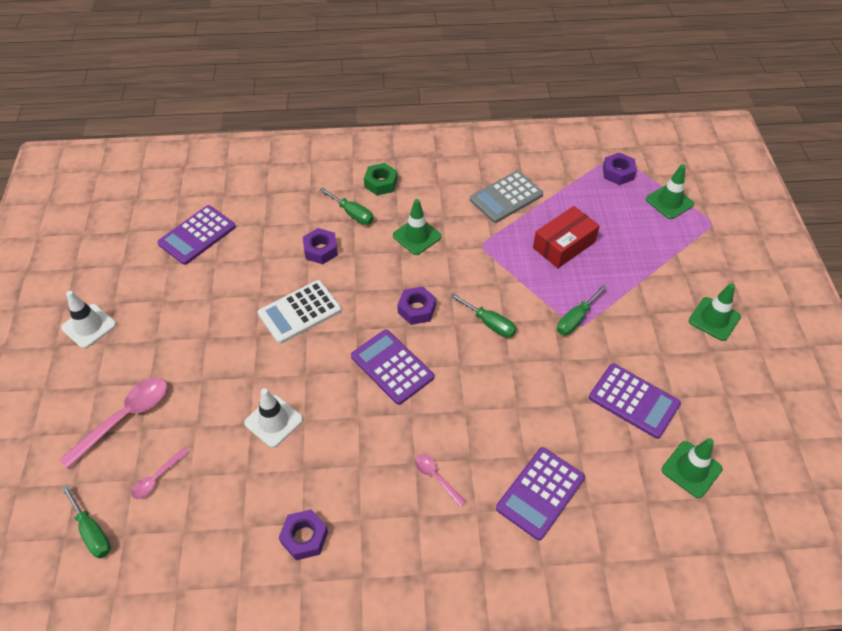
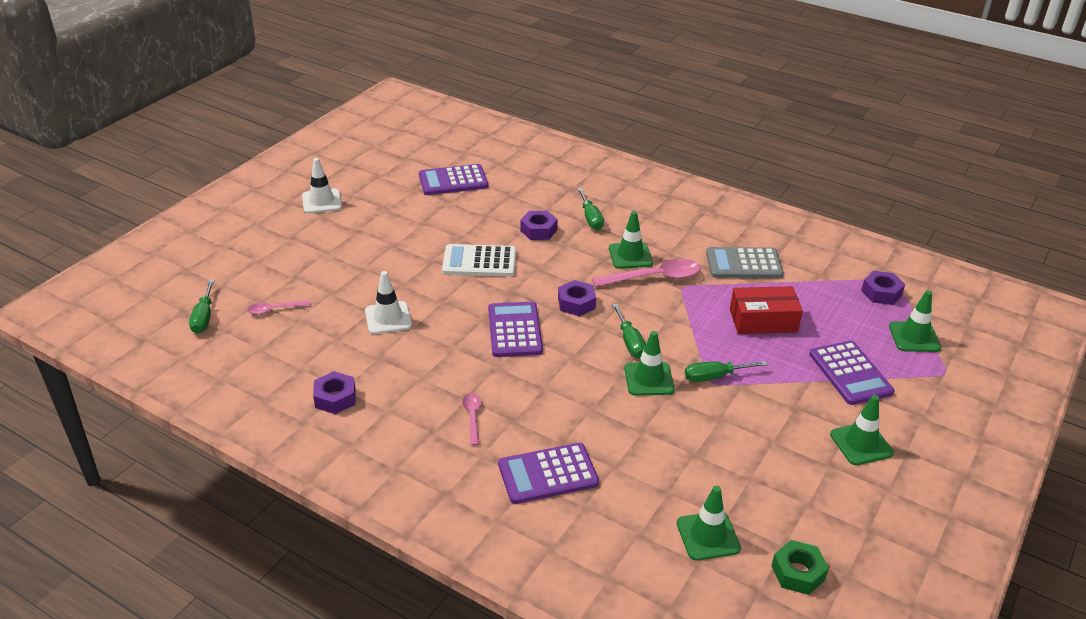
camera: 35 degrees right, 15 degrees down
(125, 418) = (290, 265): pink spoon -> pink spoon (654, 278)
(381, 183) = (637, 208): green nut -> green nut (798, 572)
(533, 351) = (649, 379): none -> green traffic cone
(634, 401) = (706, 459): purple calculator -> purple calculator (850, 373)

